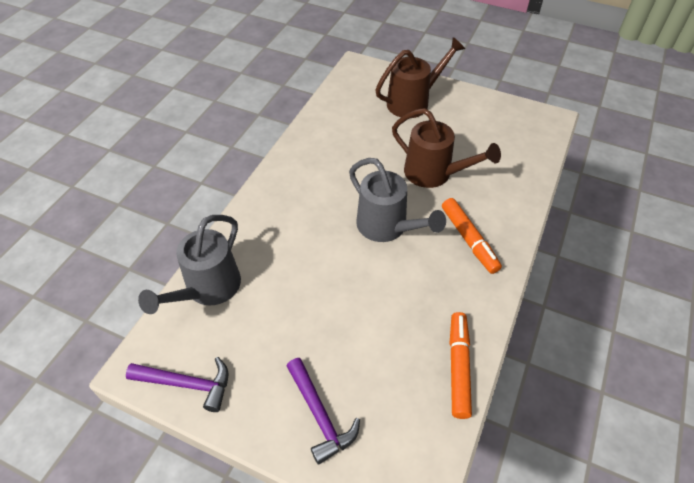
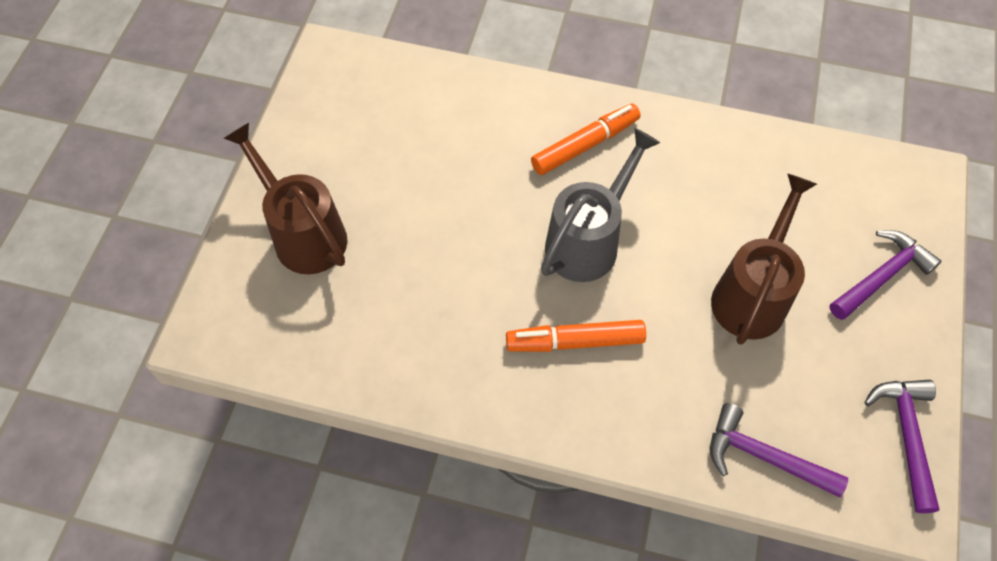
camera: 100 degrees left, 10 degrees up
(207, 289) = (764, 456): grey watering can -> purple hammer
(434, 174) = (471, 191): brown watering can -> brown watering can (752, 293)
(458, 367) = (771, 148): orange marker -> orange marker (575, 341)

